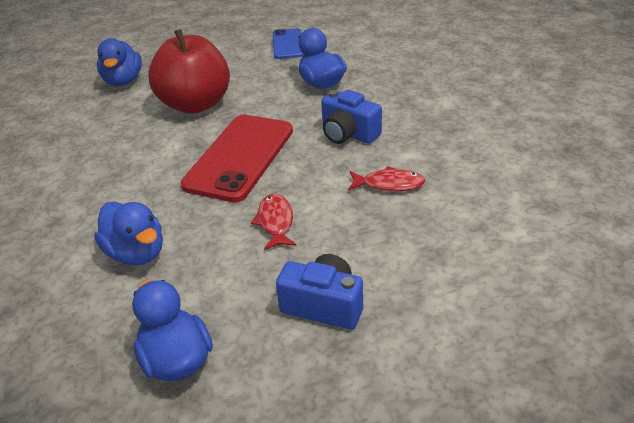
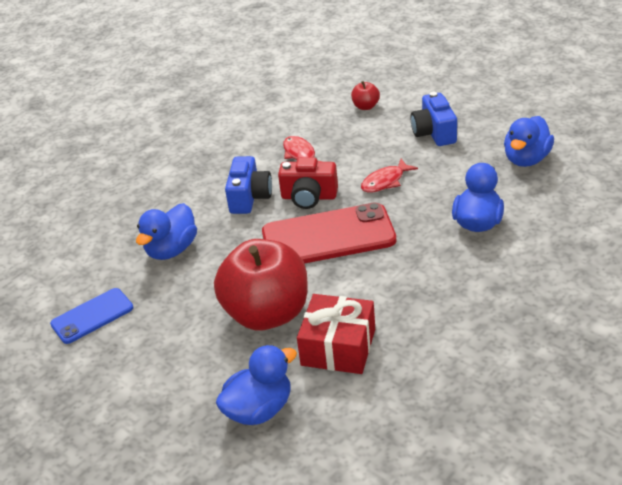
camera: 120 degrees left, 0 degrees up
(122, 122) = (338, 347): none -> red gift
(309, 166) = (309, 197): none -> red camera
(448, 273) = (365, 106): none -> red apple

